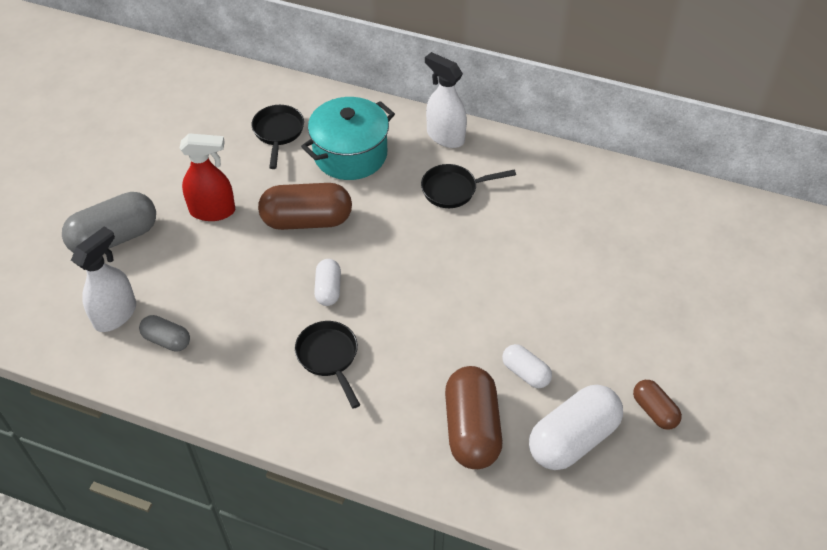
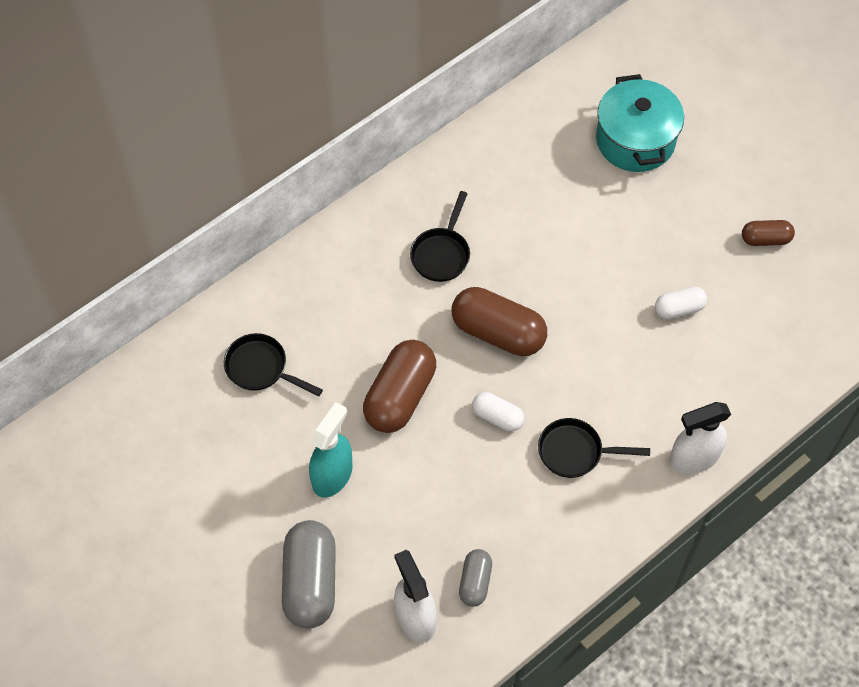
camera: 60 degrees left, 10 degrees up
(167, 340) = (475, 582): grey capsule -> grey capsule turned 45 degrees counterclockwise
(213, 211) = (332, 475): red spray bottle -> turquoise spray bottle
(350, 154) = (336, 317): turquoise pot -> turquoise pot (635, 140)
(445, 136) = (368, 225): white spray bottle -> white spray bottle (693, 458)
(472, 429) = (711, 377): brown capsule -> brown capsule (498, 332)
(573, 439) = (759, 310): white capsule -> none

